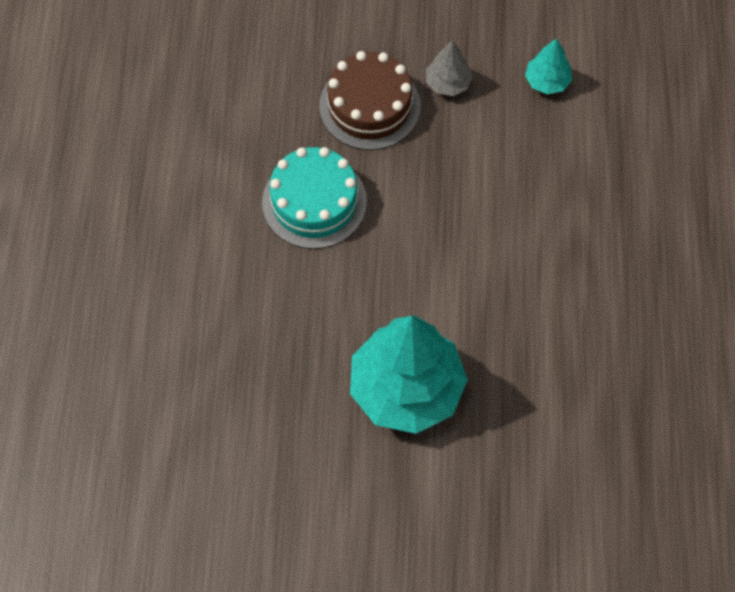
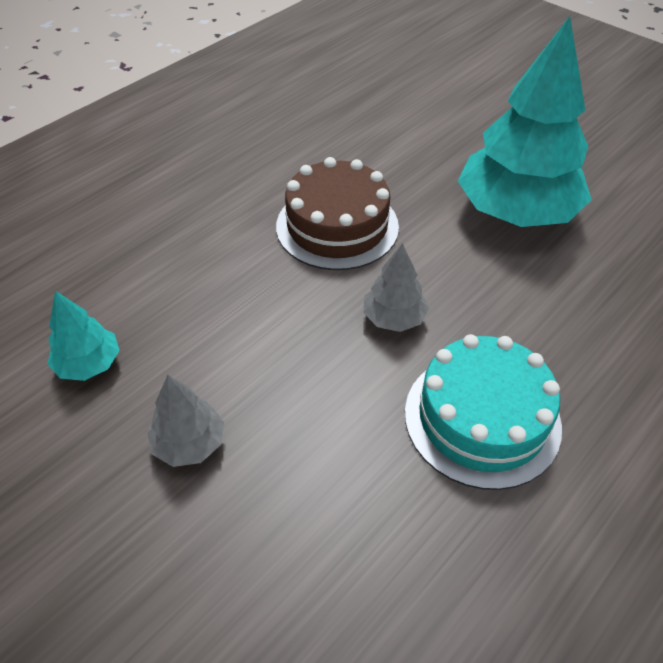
camera: 140 degrees left, 15 degrees down
(369, 106) = (311, 487): brown cake -> brown cake (337, 226)
(413, 231) = (394, 318): none -> grey tree

